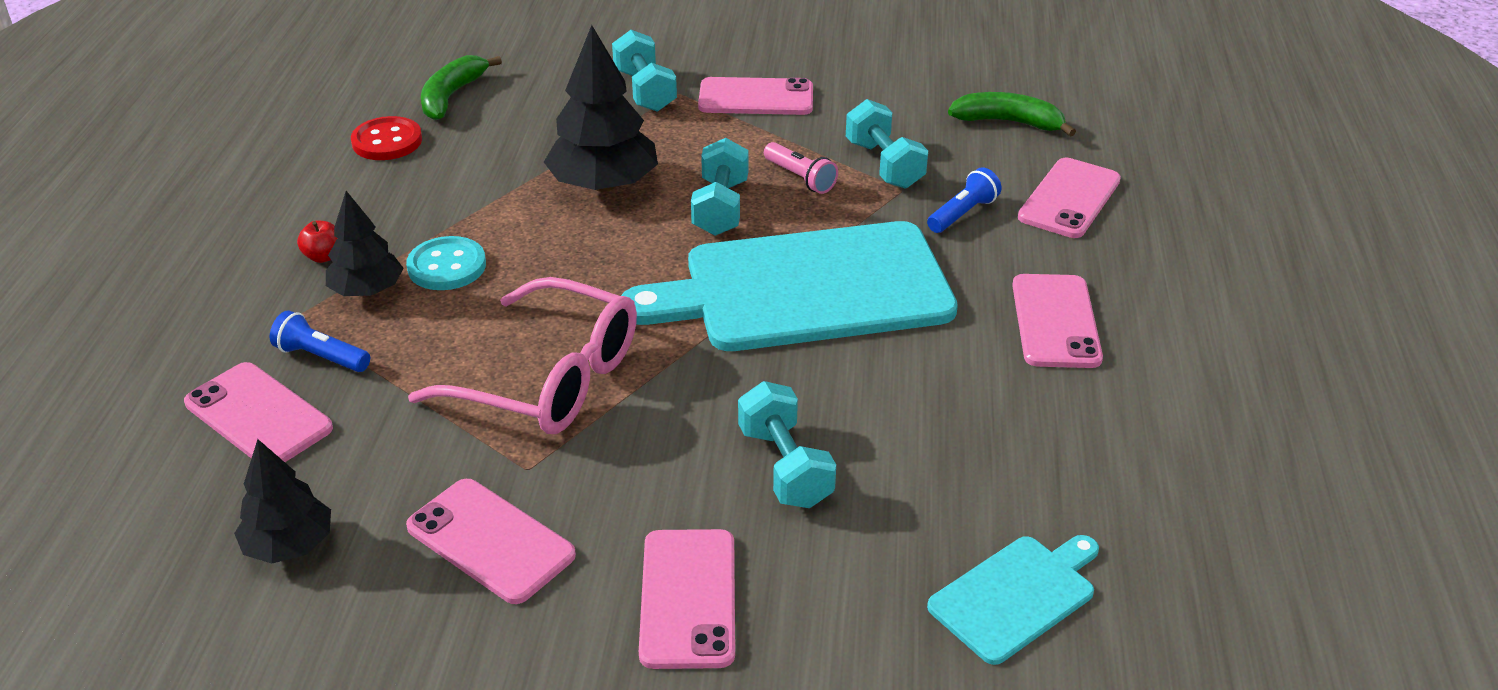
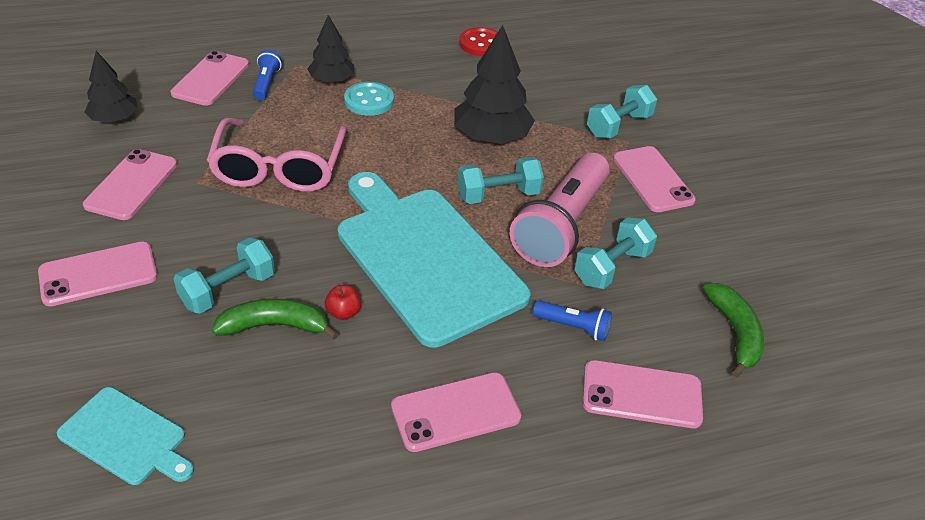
camera: 65 degrees right, 5 degrees up
(323, 256) = (355, 57): red apple -> red apple (343, 312)
(451, 96) = (548, 52): green banana -> green banana (275, 326)
(800, 178) = (562, 226): pink flashlight -> pink flashlight, size x2.26

